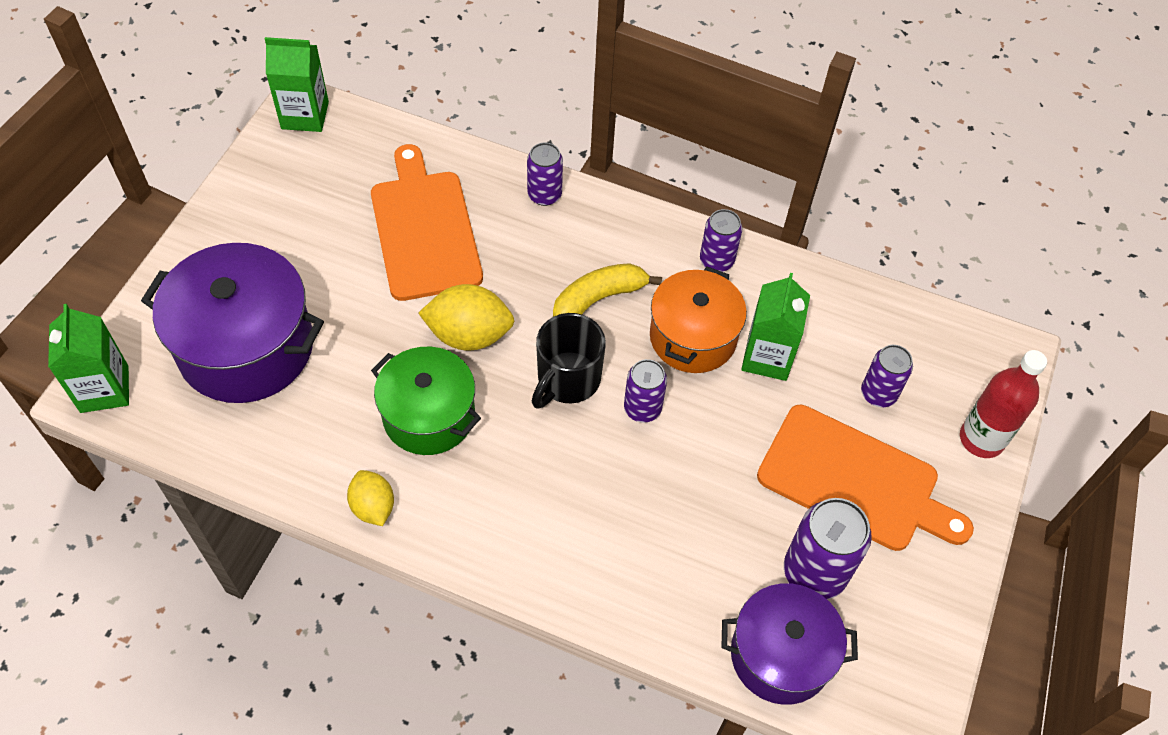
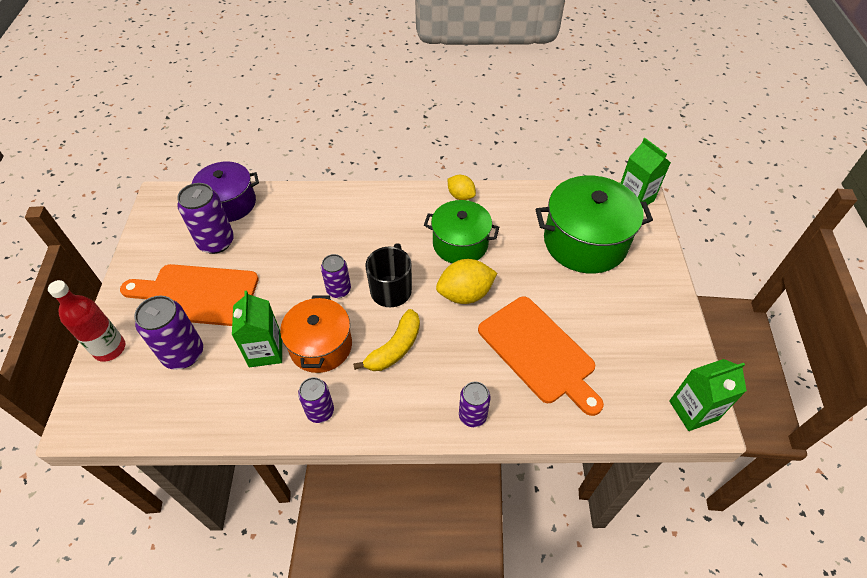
camera: 160 degrees right, 5 degrees down
(246, 347) = (585, 242): purple pot -> green pot
(878, 393) = (183, 354): purple can -> purple can, size x1.60

